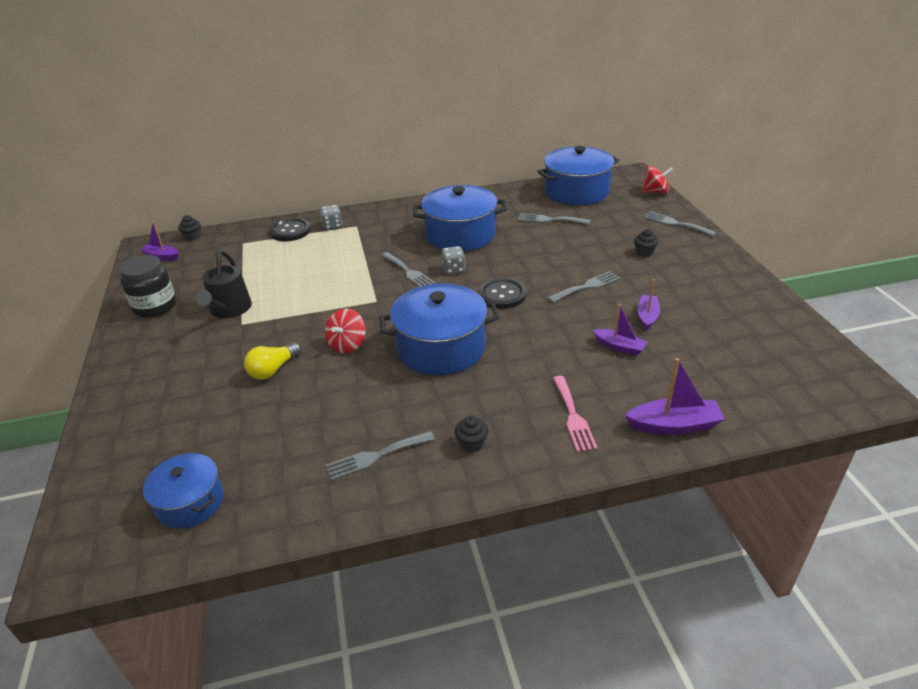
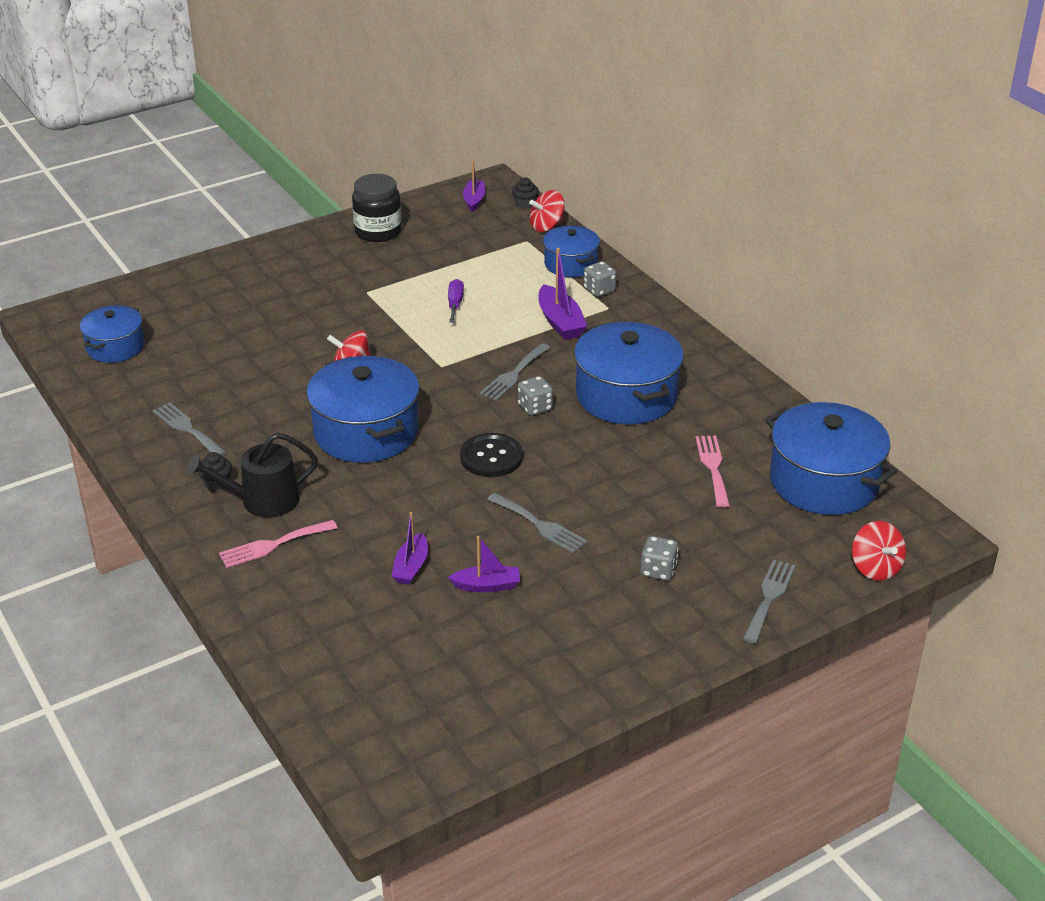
camera: 70 degrees right, 0 degrees up
(229, 310) = (388, 276): black watering can -> black watering can (262, 501)
(232, 233) = (547, 226): none -> red spinning top
(273, 370) = (296, 335): yellow light bulb -> none
(290, 231) = (570, 264): black button -> blue pot
(298, 284) = (455, 304): none -> purple screwdriver
(550, 220) = (713, 467): grey fork -> pink fork
(644, 252) = (658, 570): black cupcake -> grey dice
(674, 425) = (276, 621): purple boat -> purple boat (560, 322)

